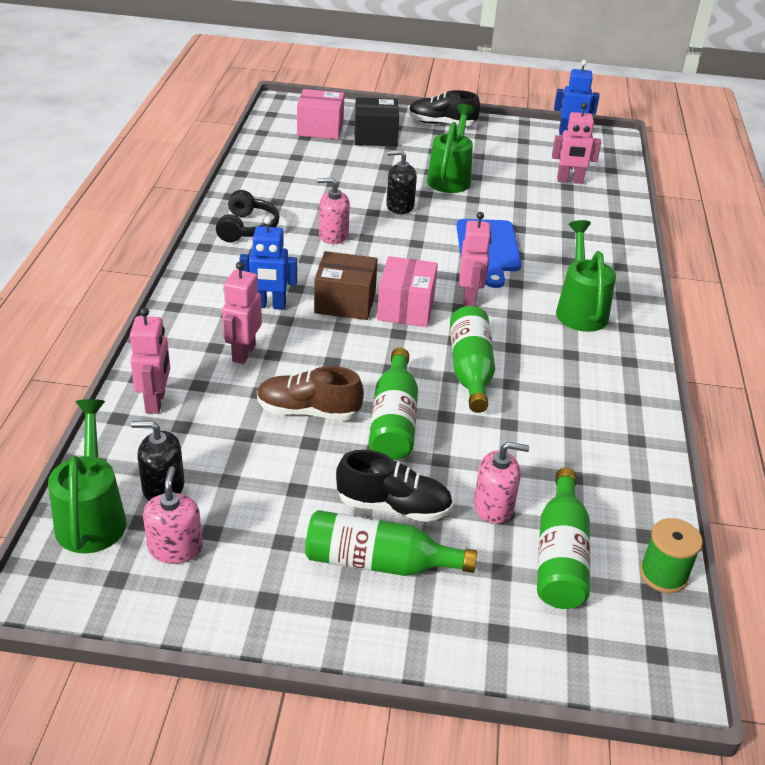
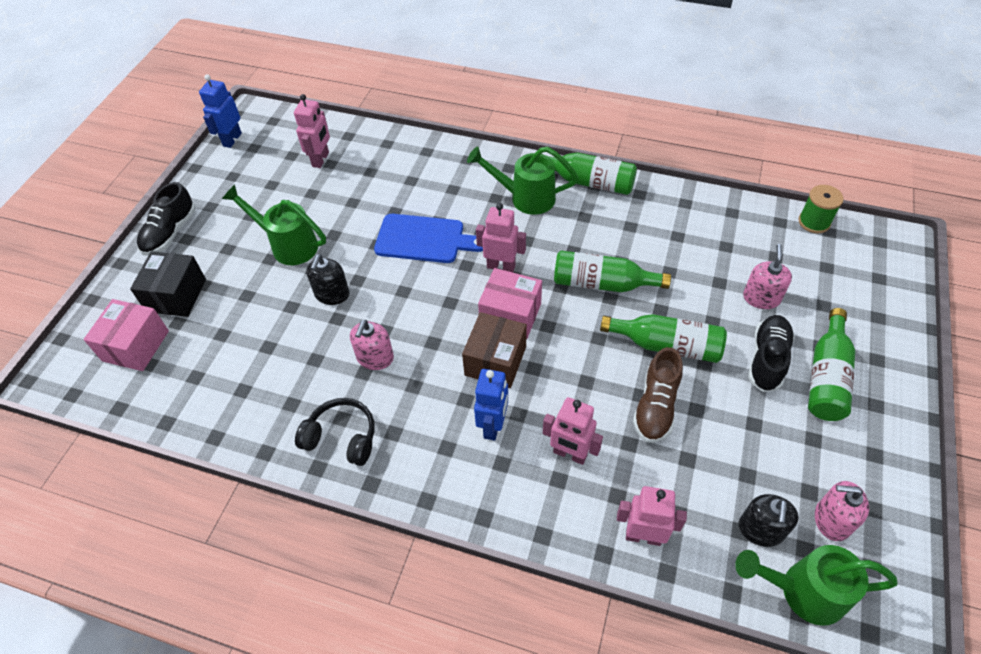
camera: 75 degrees left, 15 degrees up
(560, 556) = (805, 270): green bottle -> green bottle (589, 182)

